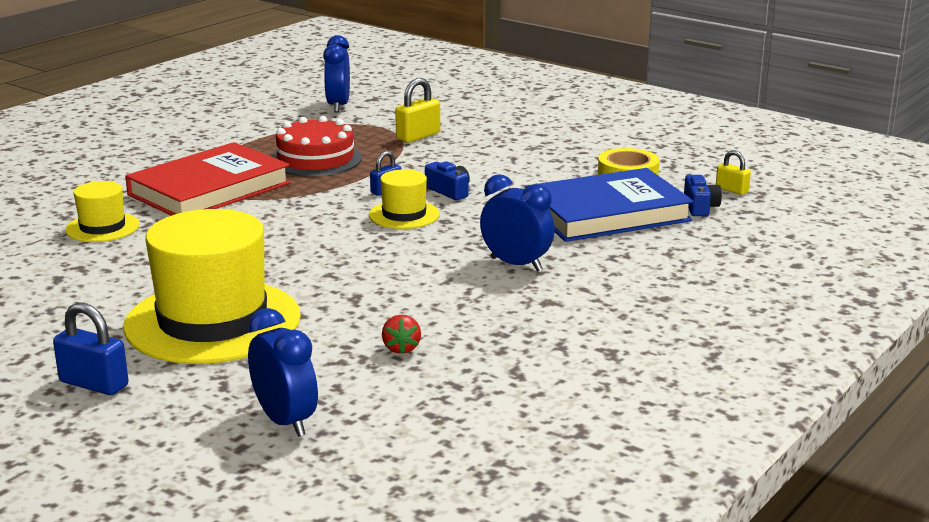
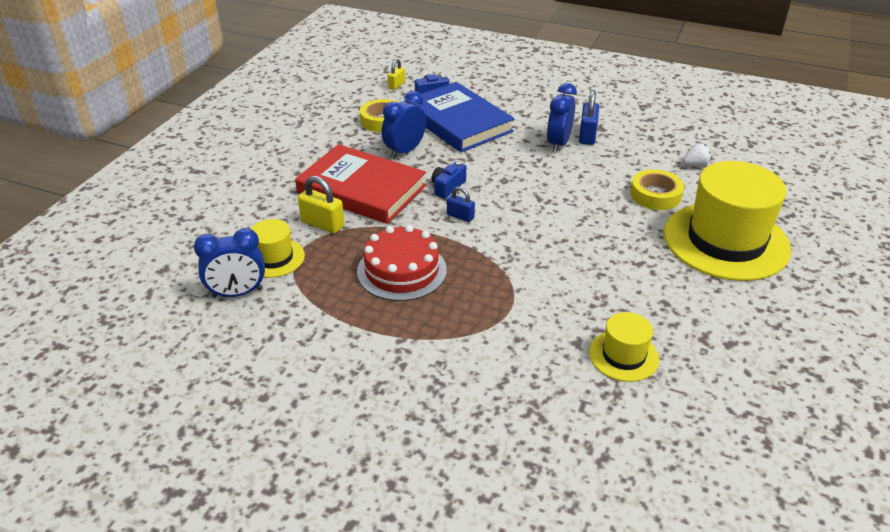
camera: 105 degrees left, 15 degrees up
(94, 384) = (839, 265): blue padlock -> blue padlock (587, 135)
(209, 189) = (503, 316): red book -> red book (362, 189)
(285, 421) = (802, 185): blue clock -> blue clock (405, 151)
(346, 301) = (655, 195): none -> yellow tape
(401, 348) = (695, 165): red strawberry -> white strawberry
(404, 215) = (504, 199): yellow hat -> yellow hat (274, 258)

